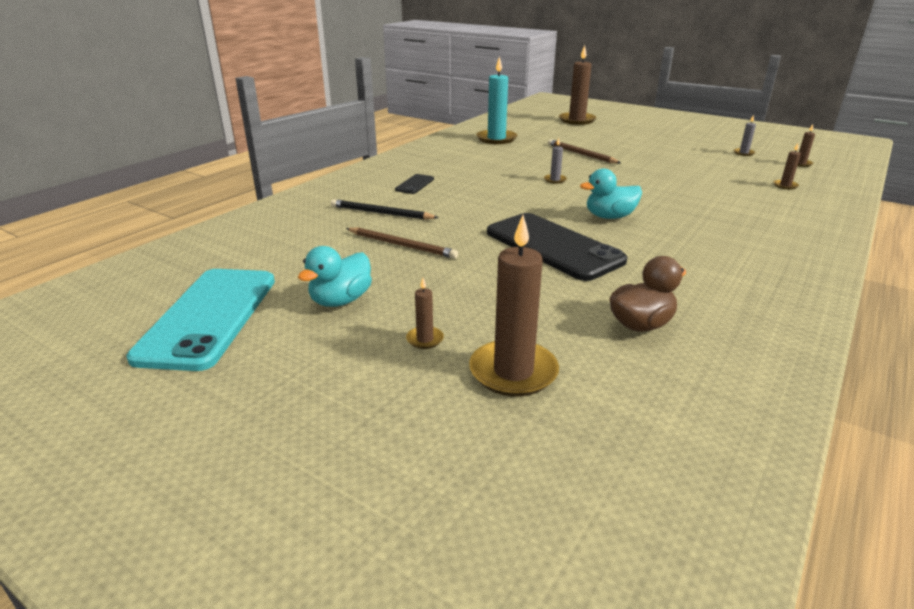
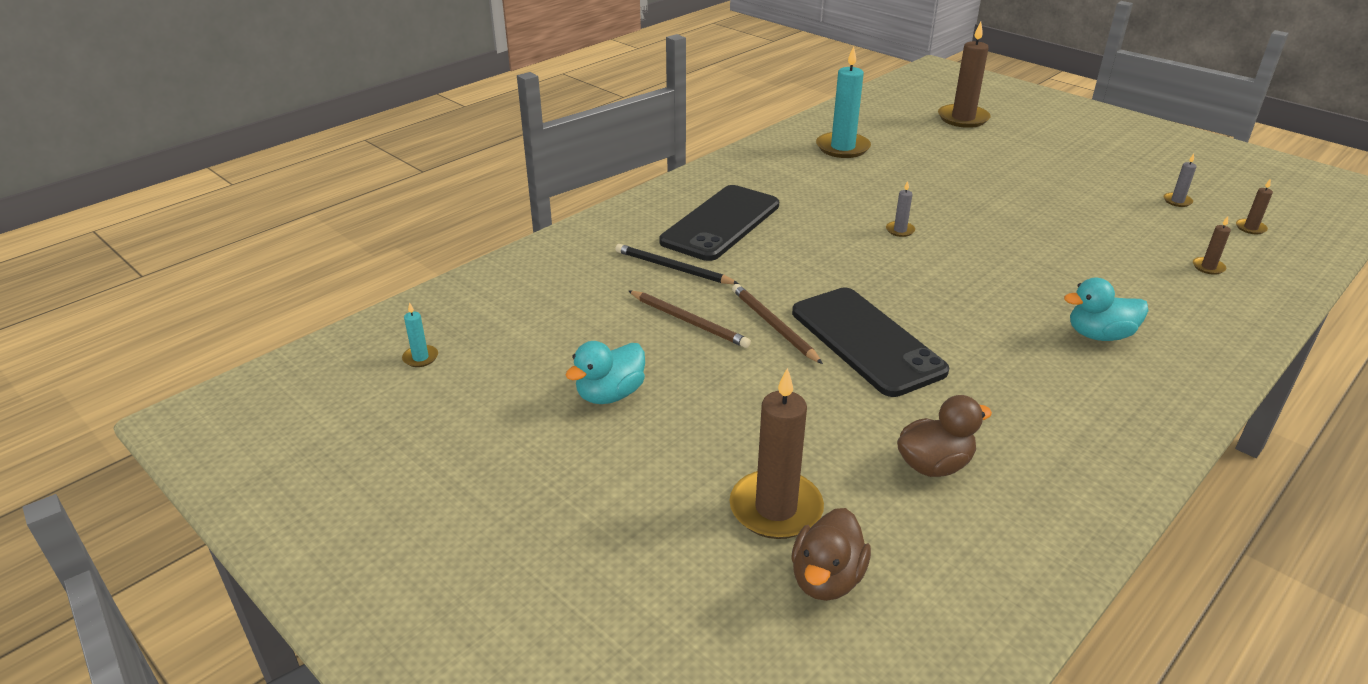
camera: 10 degrees right, 5 degrees up
(157, 289) = (420, 358): none -> turquoise candle
(209, 317) = (472, 401): turquoise phone -> none
(415, 184) = (721, 223): black phone -> black phone, size x2.34
(425, 339) = (691, 456): brown candle -> none
(578, 424) = (826, 579): none -> brown duck
(581, 154) = (948, 186): brown pencil -> brown pencil (774, 326)
(609, 217) = (951, 300): turquoise duck -> turquoise duck (1099, 335)

